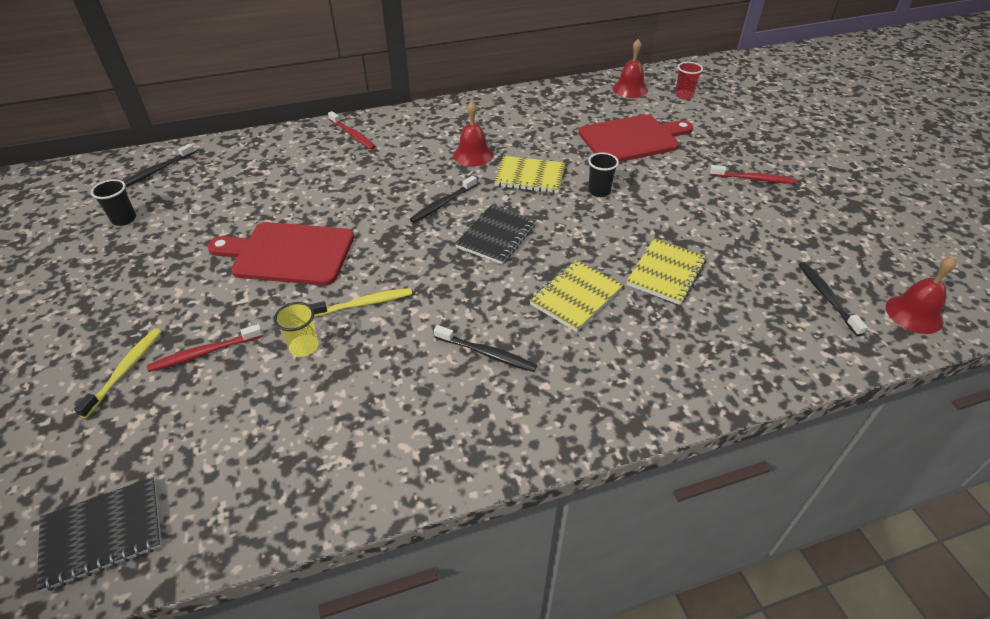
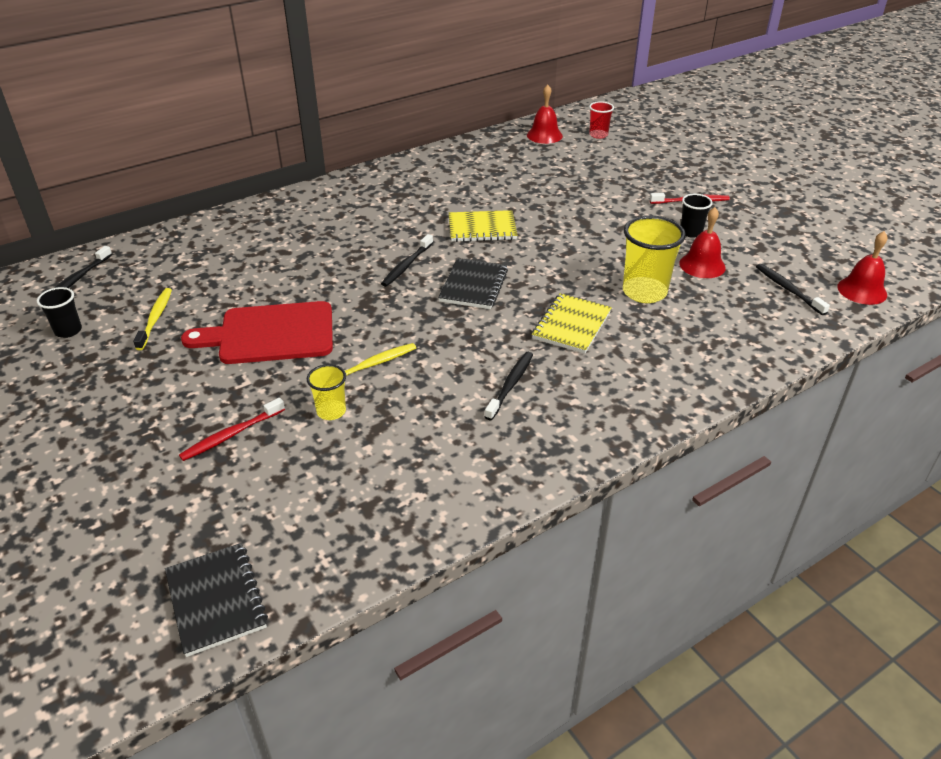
camera: 15 degrees left, 5 degrees down
(103, 534) = (216, 600): black notebook -> black notebook turned 75 degrees counterclockwise
(125, 371) = (155, 465): yellow toothbrush -> yellow toothbrush (155, 318)
(352, 135) = (279, 214): red toothbrush -> none
(473, 155) = (416, 216): red bell -> red bell (702, 265)
(486, 353) = (510, 385): black toothbrush -> black toothbrush turned 75 degrees counterclockwise
(599, 191) = (554, 232): black cup -> black cup (691, 232)
(632, 139) = (565, 181): red cutting board -> none
(666, 273) = (644, 292): yellow notebook -> yellow cup

